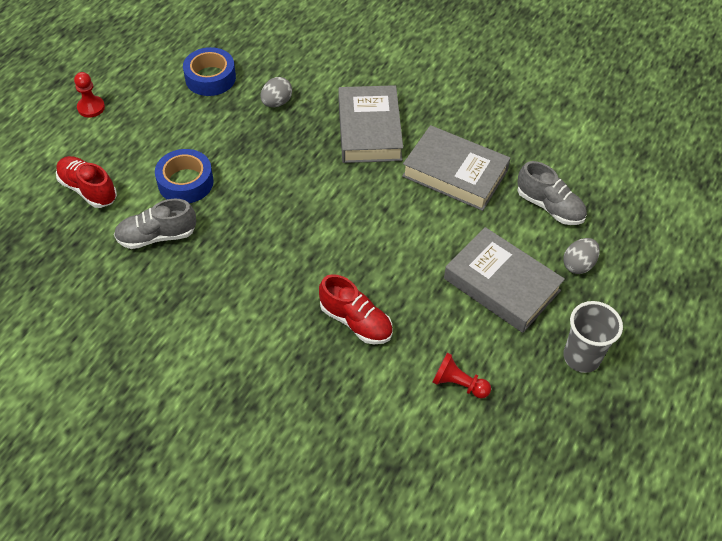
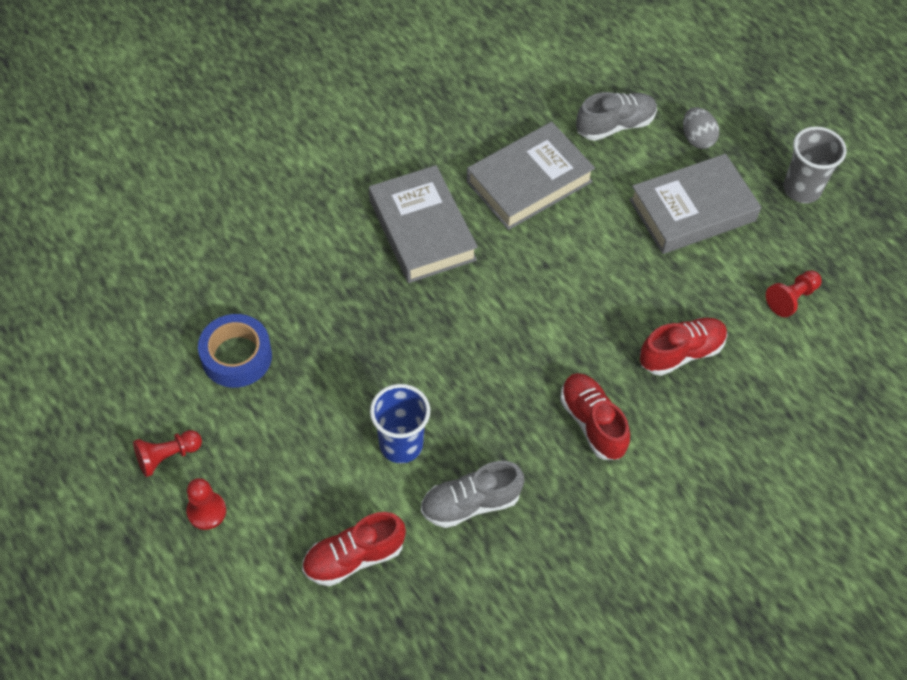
camera: 65 degrees left, 5 degrees up
(121, 76) = (167, 456): none -> red pawn
(157, 236) = (470, 503): grey shoe -> grey shoe turned 60 degrees clockwise
(185, 182) = (401, 444): blue tape -> blue cup
(260, 285) = (592, 423): none -> red shoe
(277, 102) = (324, 302): grey egg -> none
(369, 130) = (422, 230): grey book -> grey book turned 45 degrees clockwise

